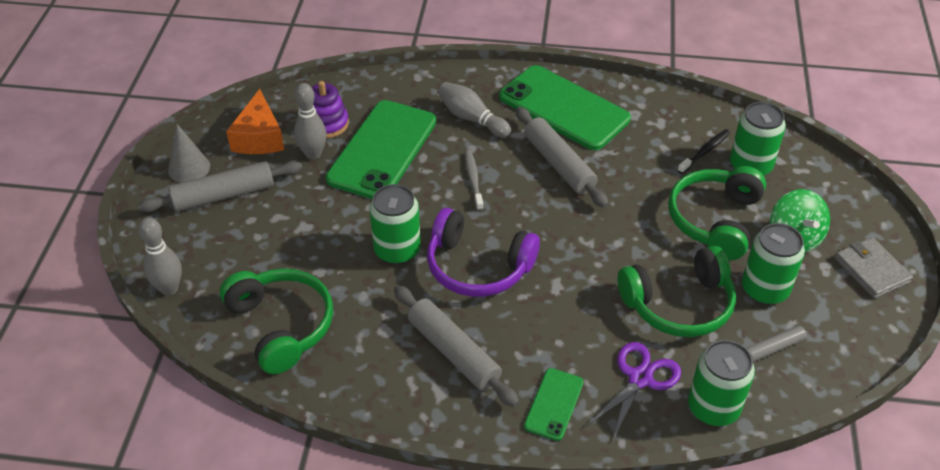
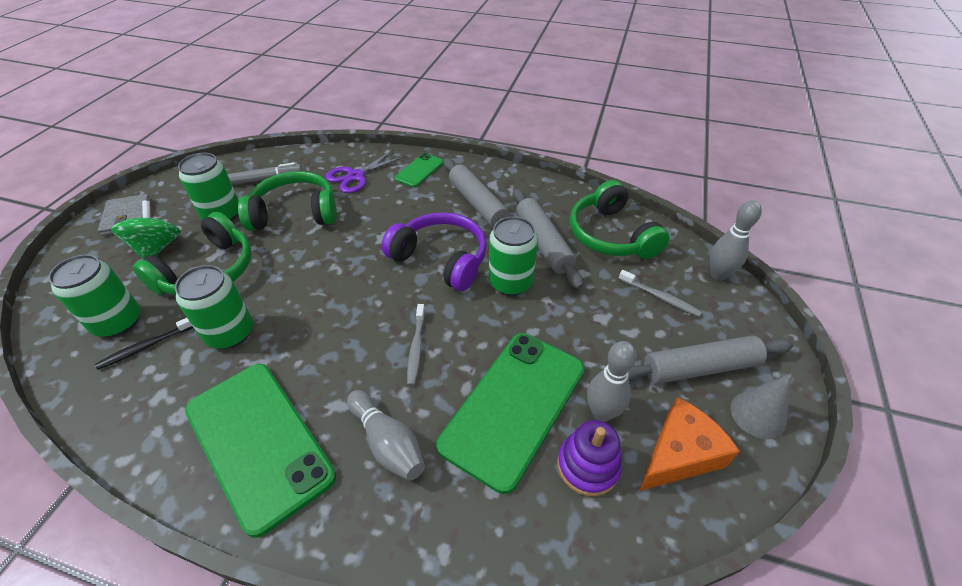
camera: 170 degrees left, 0 degrees up
(241, 254) = (660, 297): none -> grey toothbrush
(259, 137) = (679, 454): orange cheese -> orange cheese turned 45 degrees clockwise
(559, 164) = (314, 353): grey rolling pin -> grey rolling pin (543, 243)
(713, 407) = (320, 158): green can -> green can (230, 333)

